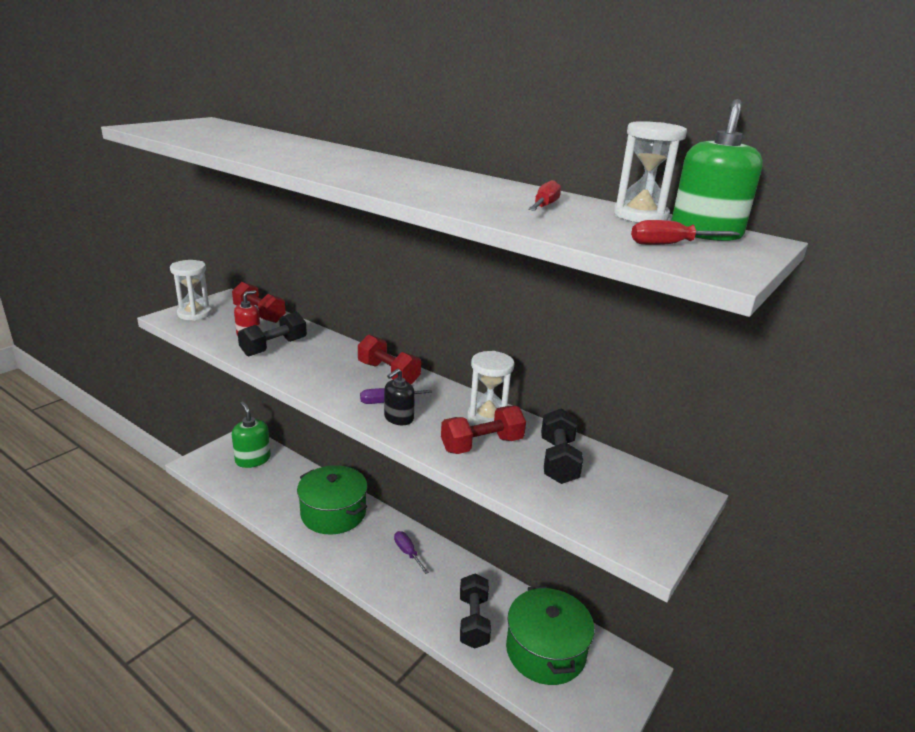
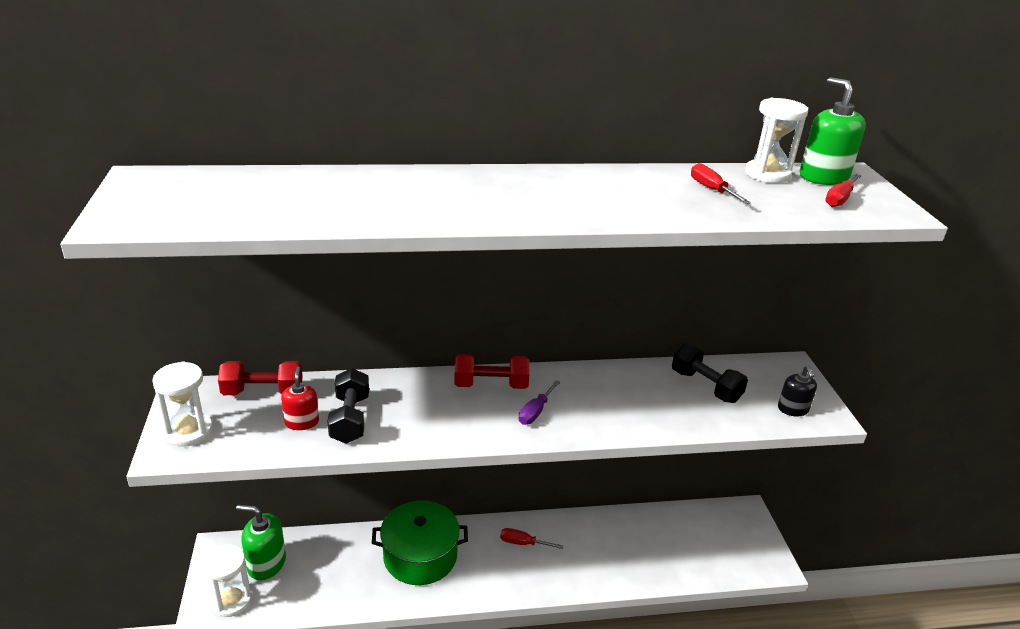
camera: 45 degrees left, 5 degrees up
(398, 418) = (568, 421): black soap dispenser -> black soap dispenser (793, 409)
(407, 552) = (523, 543): purple screwdriver -> red screwdriver
(473, 621) = (630, 557): black dumbbell -> none
(482, 445) = (650, 405): red dumbbell -> none
(487, 418) = (618, 380): white hourglass -> white hourglass (232, 600)
(545, 650) = (692, 541): green pot -> none

